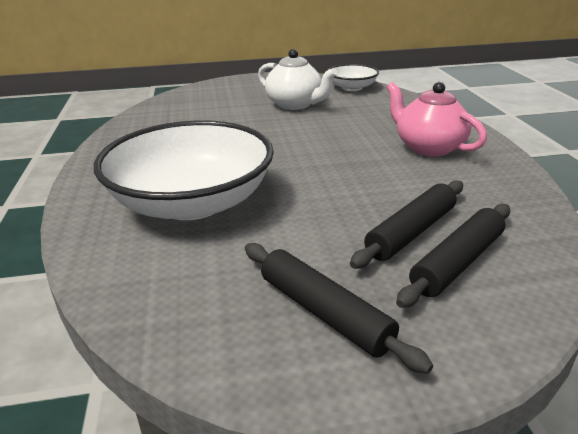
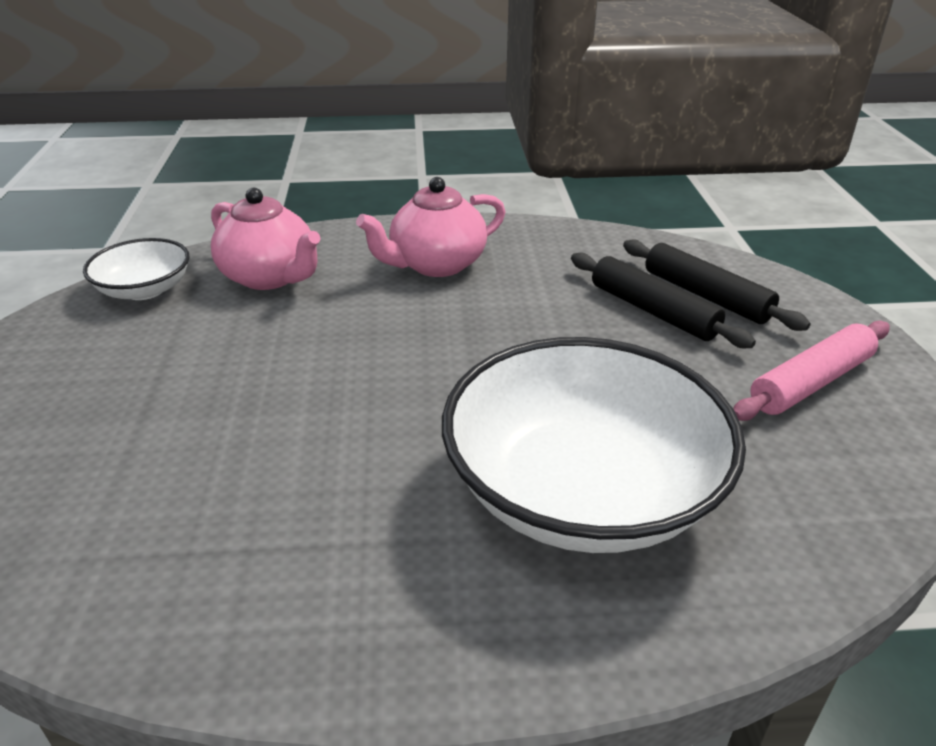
camera: 85 degrees left, 5 degrees up
(295, 104) = (189, 359): white teapot -> none
(324, 312) = (811, 382): black rolling pin -> pink rolling pin
(380, 108) = (270, 277): none -> pink teapot

